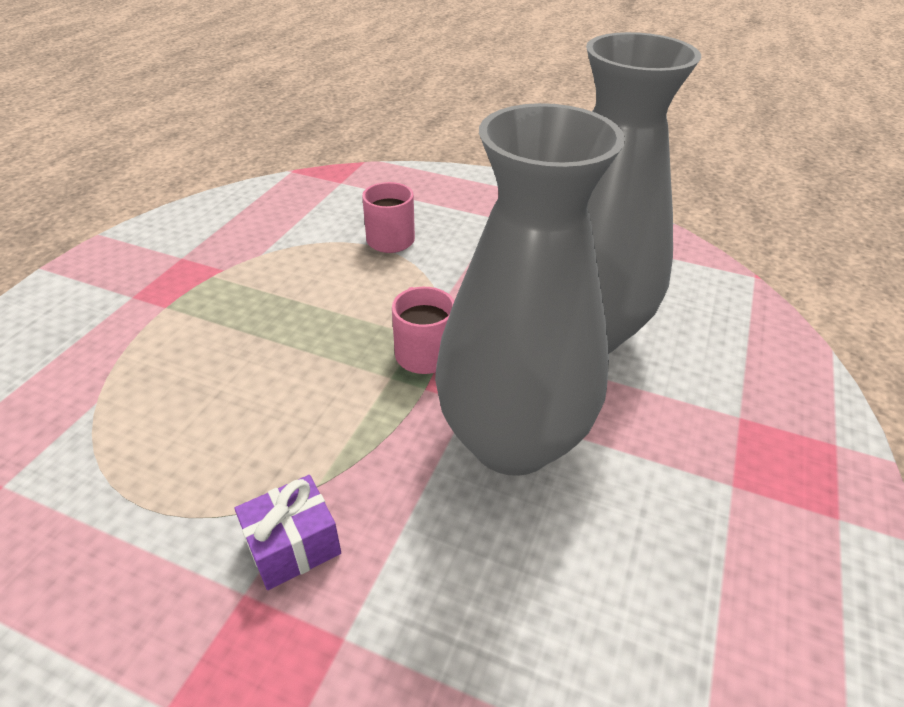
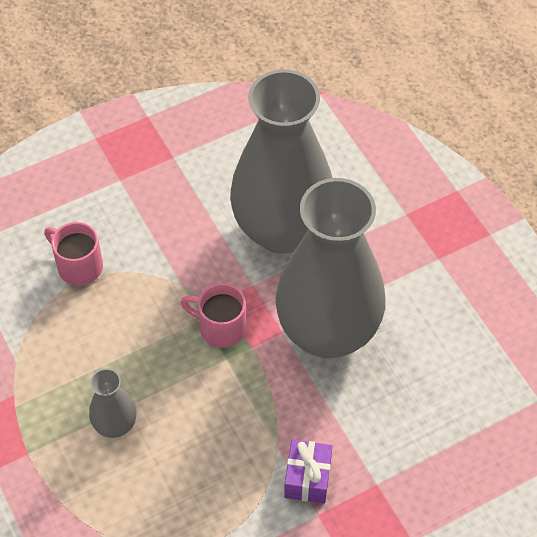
camera: 50 degrees left, 15 degrees up
(240, 343) = (115, 425): none -> grey vase

